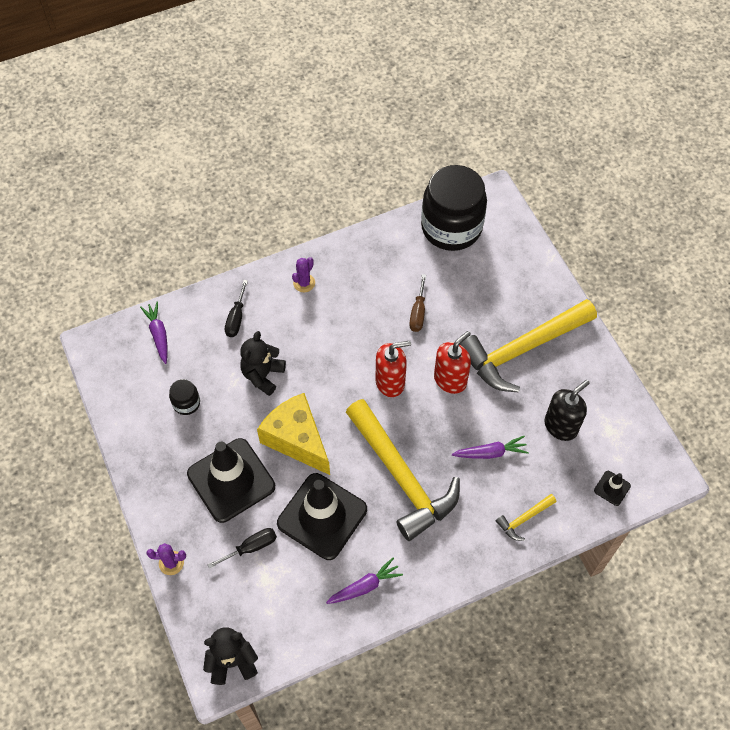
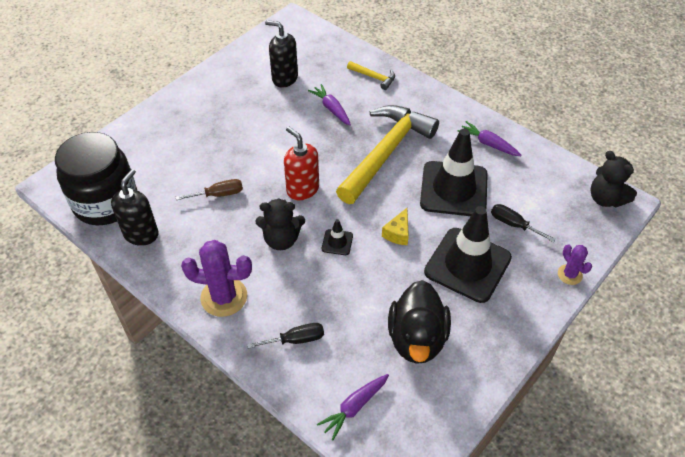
camera: 115 degrees left, 10 degrees down
(186, 403) = (417, 338): black jar -> black duck
(263, 375) = (349, 287): black teddy bear -> black teddy bear (281, 239)
(297, 439) = (398, 233): yellow cheese -> yellow cheese, size x0.46
(304, 283) = (224, 297): purple cactus -> purple cactus, size x1.84
(401, 244) = (141, 234): none -> black soap dispenser
(450, 379) = (278, 151): red soap dispenser -> none
(522, 350) = (225, 117): yellow hammer -> none
(612, 488) = (320, 42): black traffic cone -> black traffic cone (337, 242)

